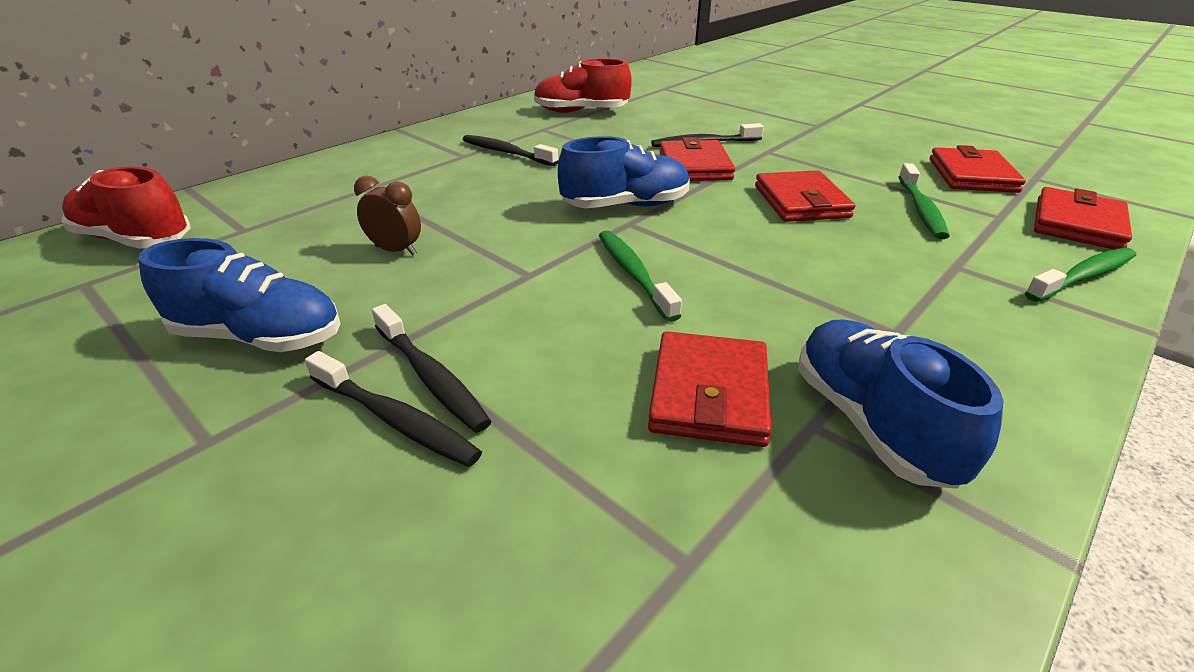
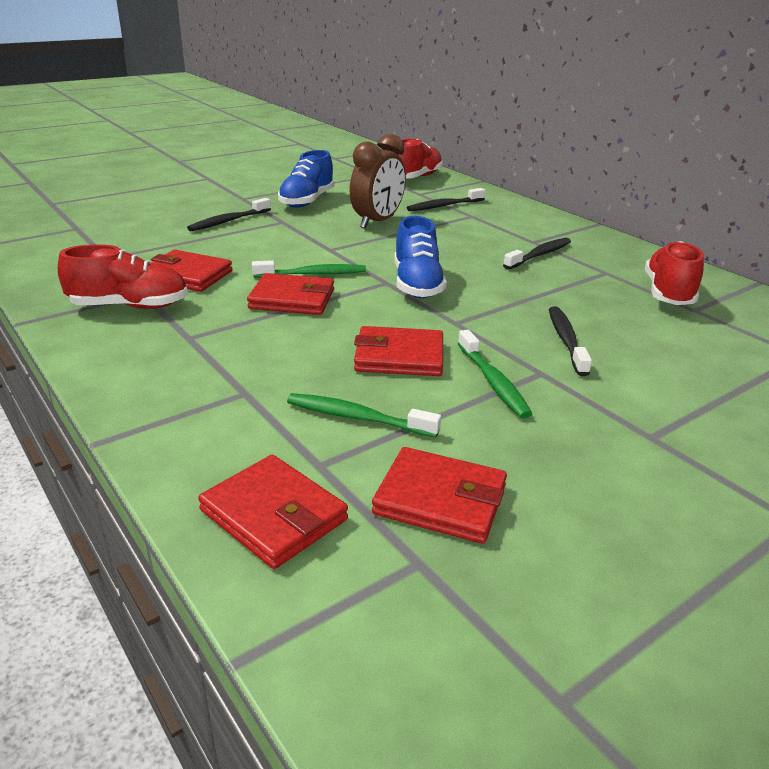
camera: 100 degrees right, 5 degrees down
(396, 250) = (377, 222): brown clock -> brown clock, size x1.82
(431, 377) = (251, 227): black toothbrush -> black toothbrush (444, 206)
(694, 166) = (499, 324): red wallet -> red wallet (292, 299)
(871, 423) = (129, 306): blue shoe -> red shoe
(1083, 276) = (183, 453): green toothbrush -> green toothbrush (493, 382)

